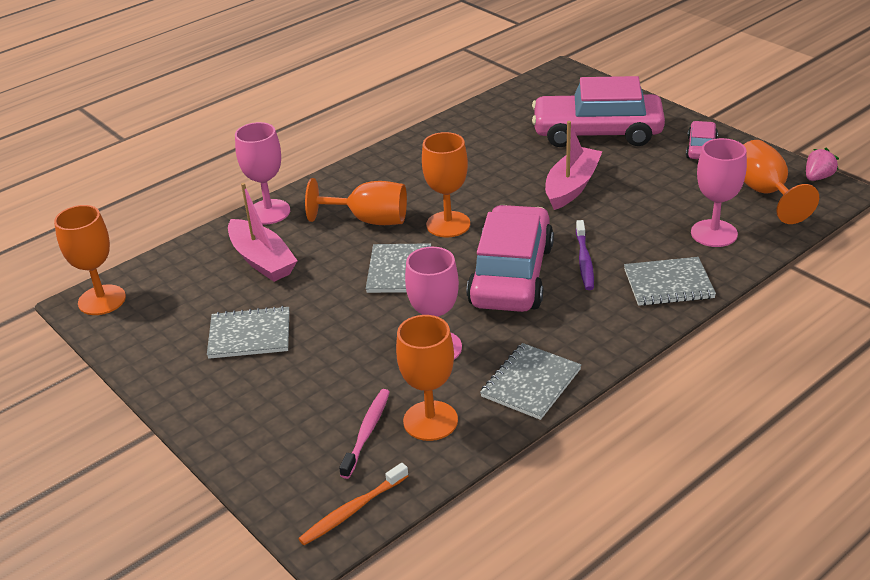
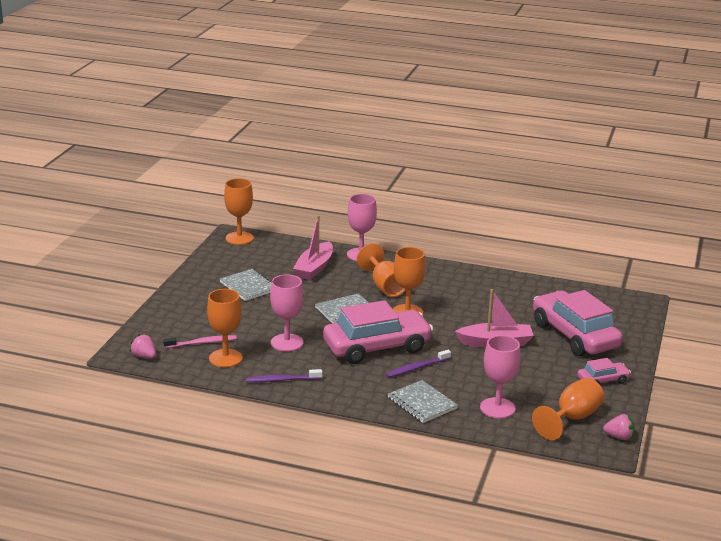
camera: 55 degrees right, 10 degrees down
(353, 510) = (144, 356): orange toothbrush -> pink strawberry
(531, 383) = (282, 380): grey notebook -> purple toothbrush

